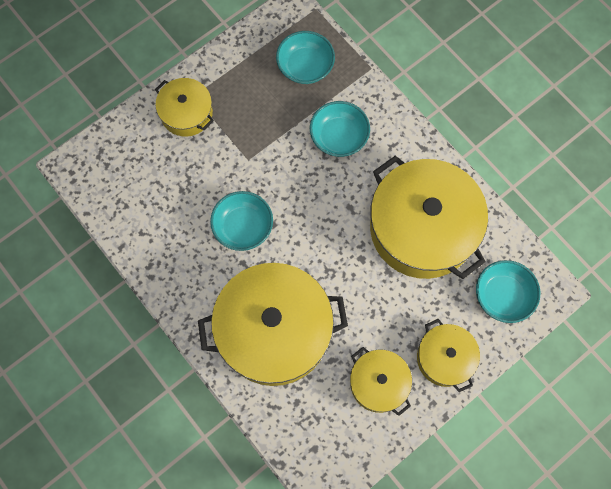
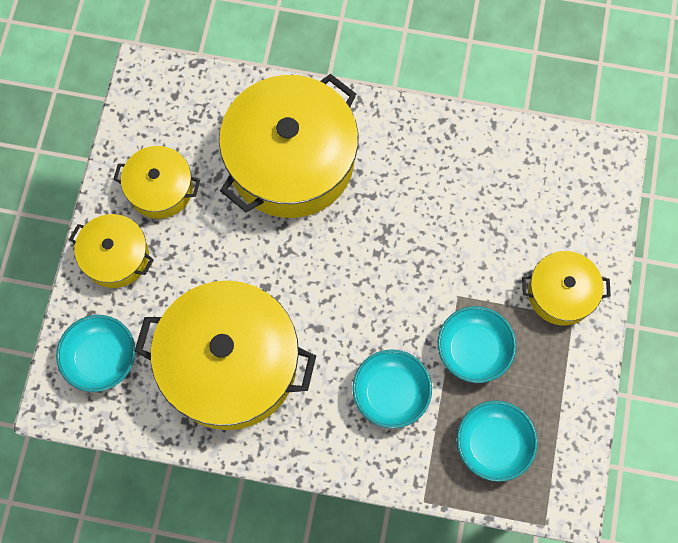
camera: 140 degrees right, 0 degrees up
(243, 227) = (402, 228): turquoise bowl -> turquoise bowl (473, 350)

